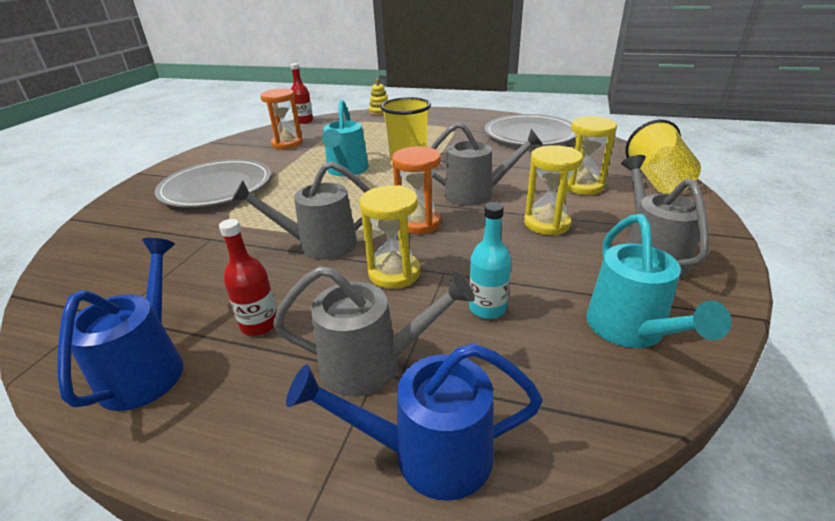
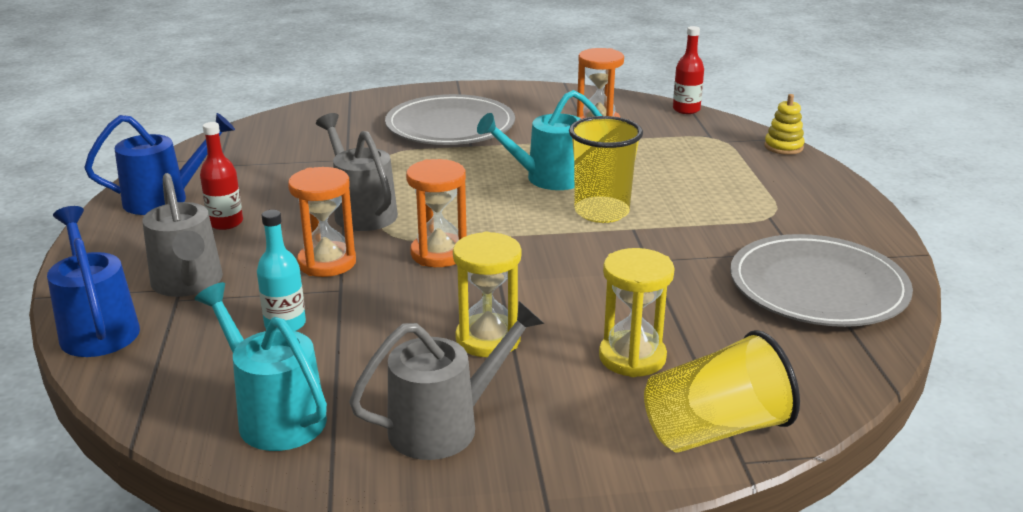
camera: 65 degrees right, 5 degrees down
(394, 273) = (327, 263): yellow hourglass -> orange hourglass
(477, 194) = (542, 277): grey watering can -> none
(631, 331) = (273, 415): turquoise watering can -> turquoise watering can turned 75 degrees clockwise

